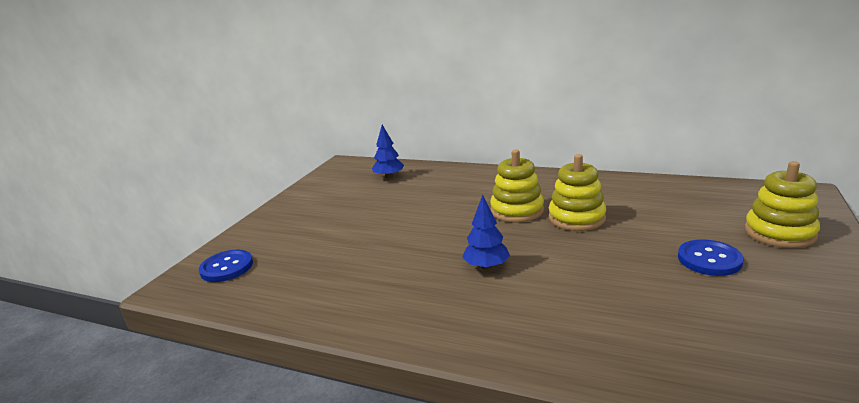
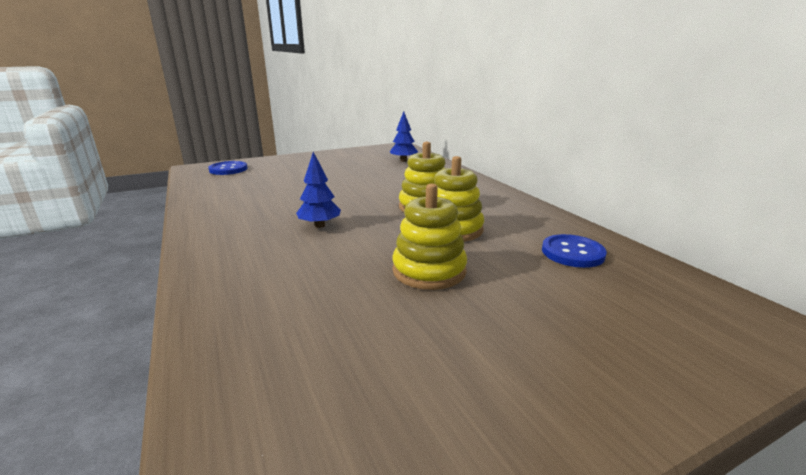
camera: 40 degrees right, 0 degrees up
(709, 259) = (477, 310): blue button -> blue button (572, 253)
(779, 233) = (622, 337): yellow stacking toy -> yellow stacking toy (429, 271)

